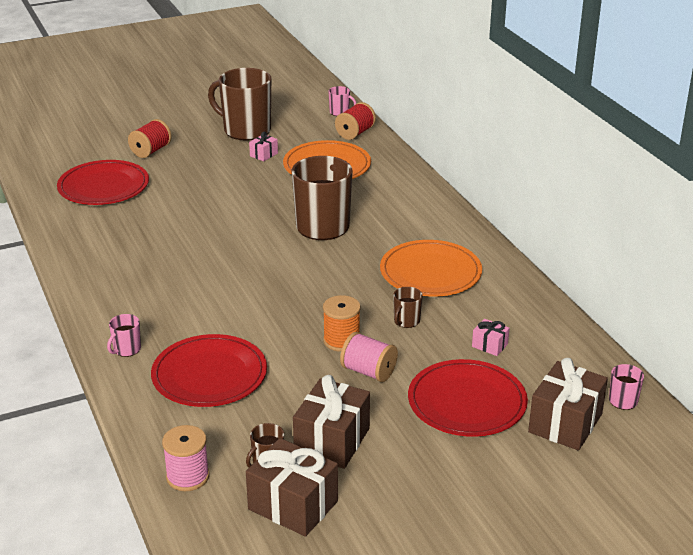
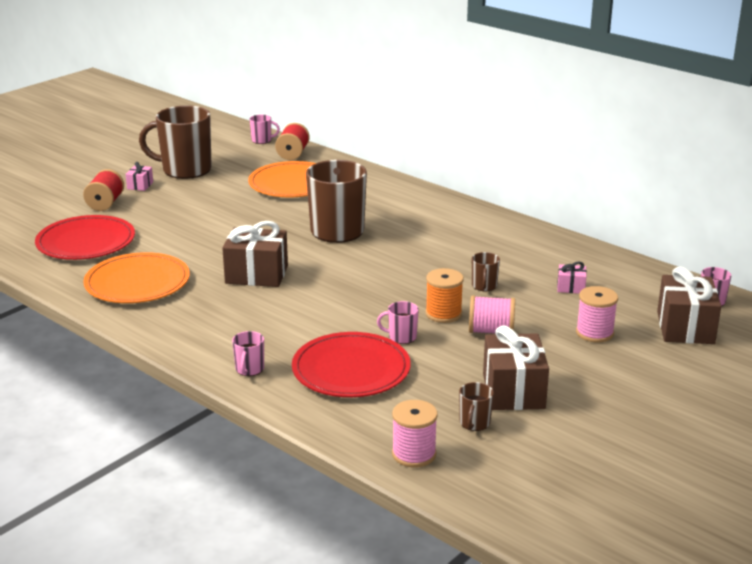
camera: 25 degrees left, 5 degrees down
(263, 155) = (223, 186): pink gift -> pink gift (140, 185)
(282, 354) = (401, 337): none -> pink mug
(293, 505) = (530, 449): brown gift -> brown gift (256, 274)
(430, 272) = (467, 245): orange plate -> orange plate (137, 283)
(467, 402) = (594, 333): red plate -> pink spool

